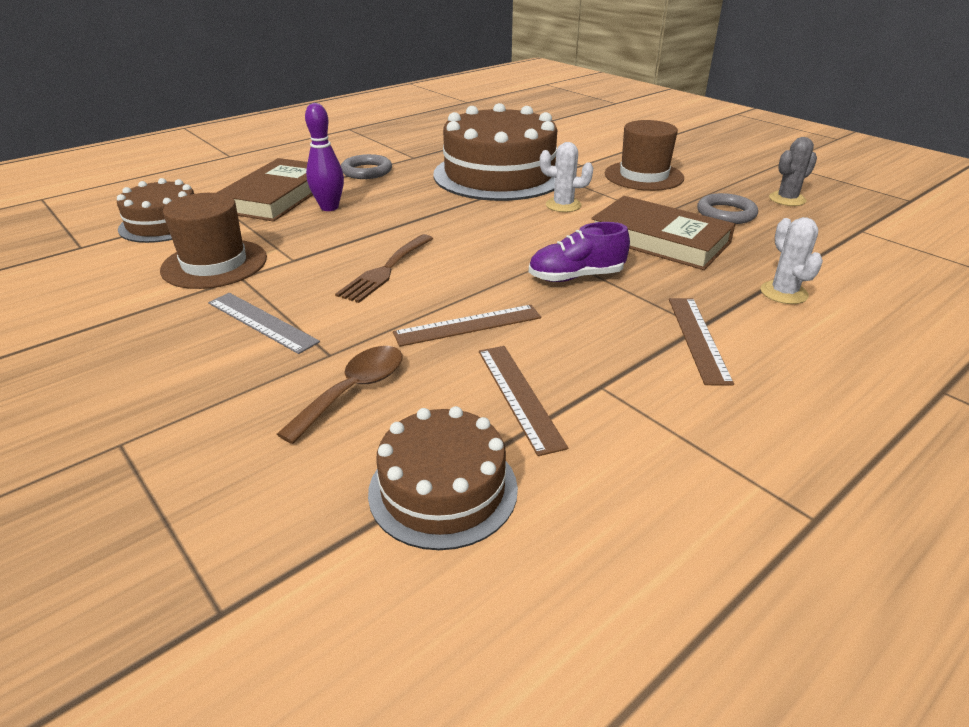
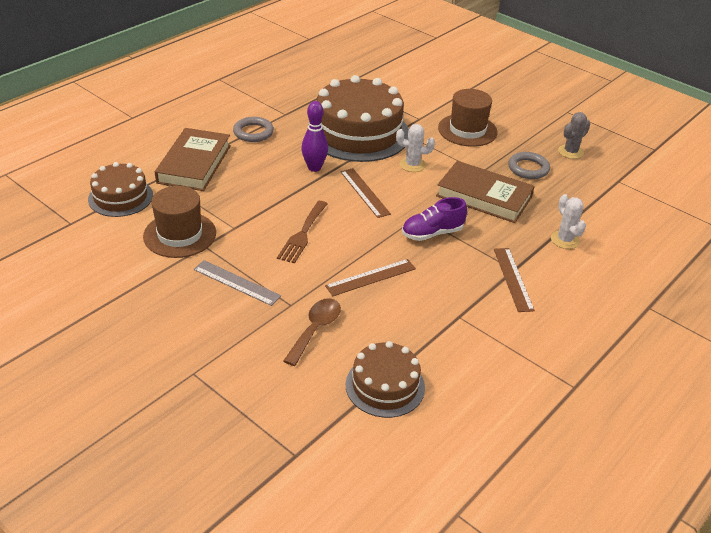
camera: 10 degrees left, 5 degrees up
(329, 207) = (239, 174): purple bowling pin -> purple bowling pin (314, 168)
(519, 396) = (413, 326): brown ruler -> brown ruler (364, 192)

